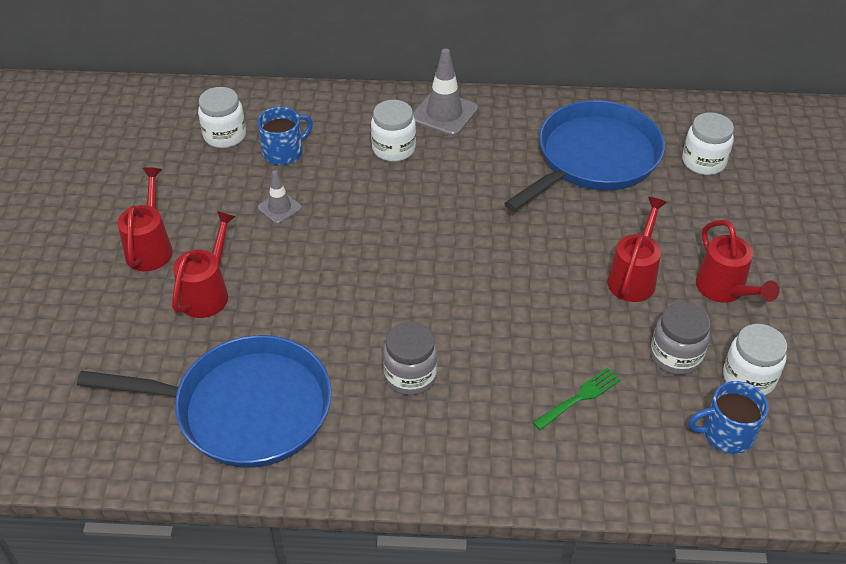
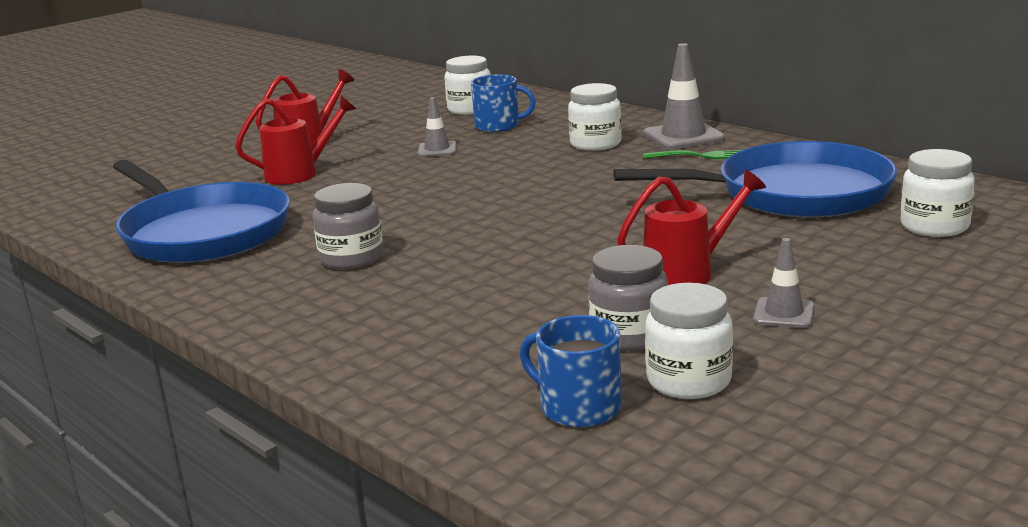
camera: 45 degrees right, 25 degrees down
(579, 398) = (470, 324): green fork -> green fork (702, 156)
(724, 290) = (784, 313): red watering can -> grey traffic cone

